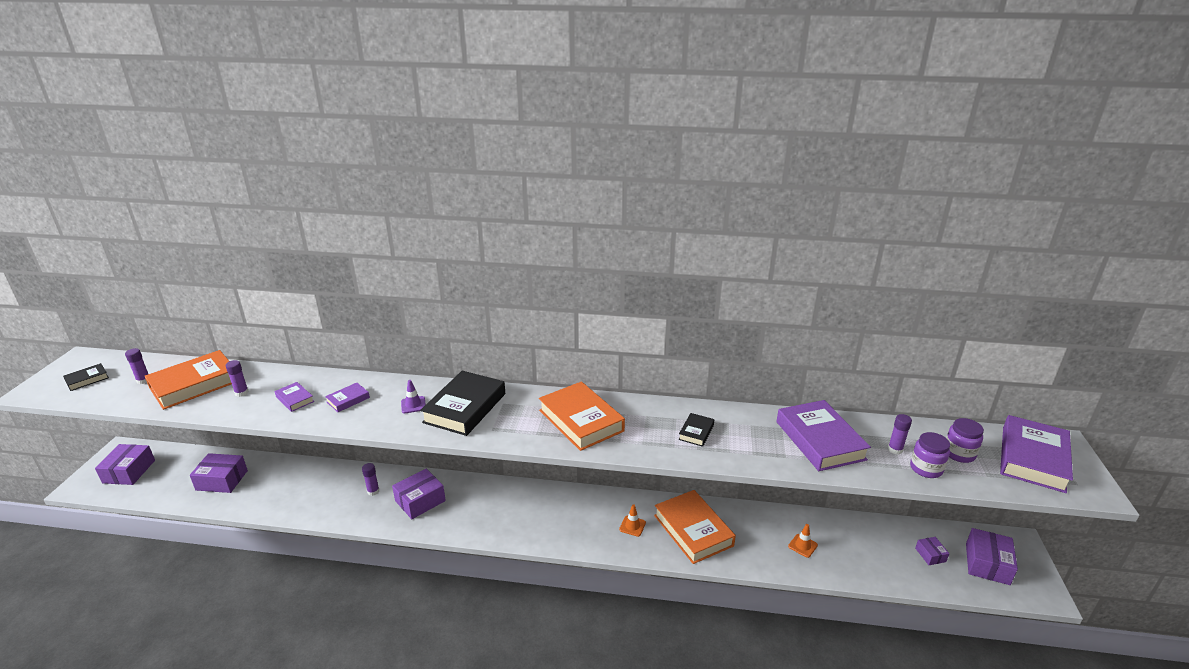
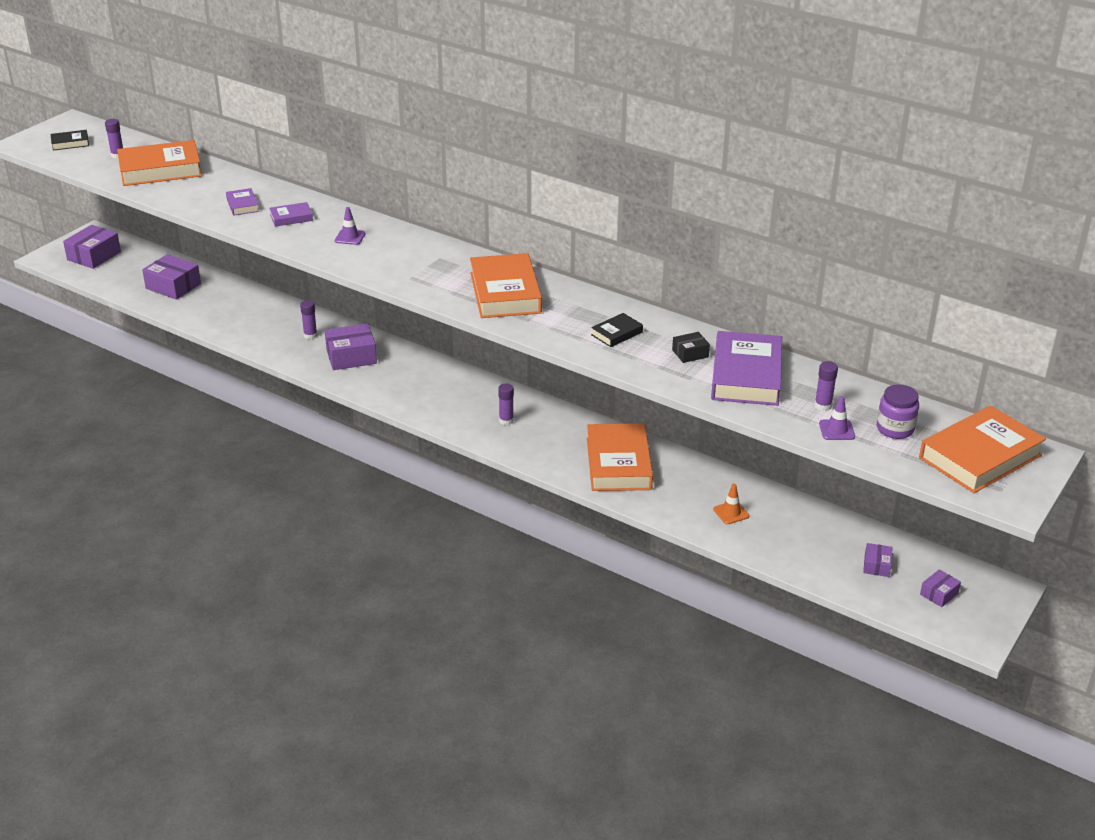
camera: 25 degrees right, 5 degrees up
(241, 393) = (198, 187): purple glue stick -> purple glue stick (506, 421)
(465, 408) = (398, 252): black book -> none
(632, 526) = (555, 441): orange traffic cone -> none
(764, 433) = (690, 353): none -> black box
(926, 468) = (836, 430): purple jar -> purple traffic cone
(987, 564) = (939, 594): purple box -> purple box, size x0.54
(1032, 458) = (980, 456): purple book -> orange book

